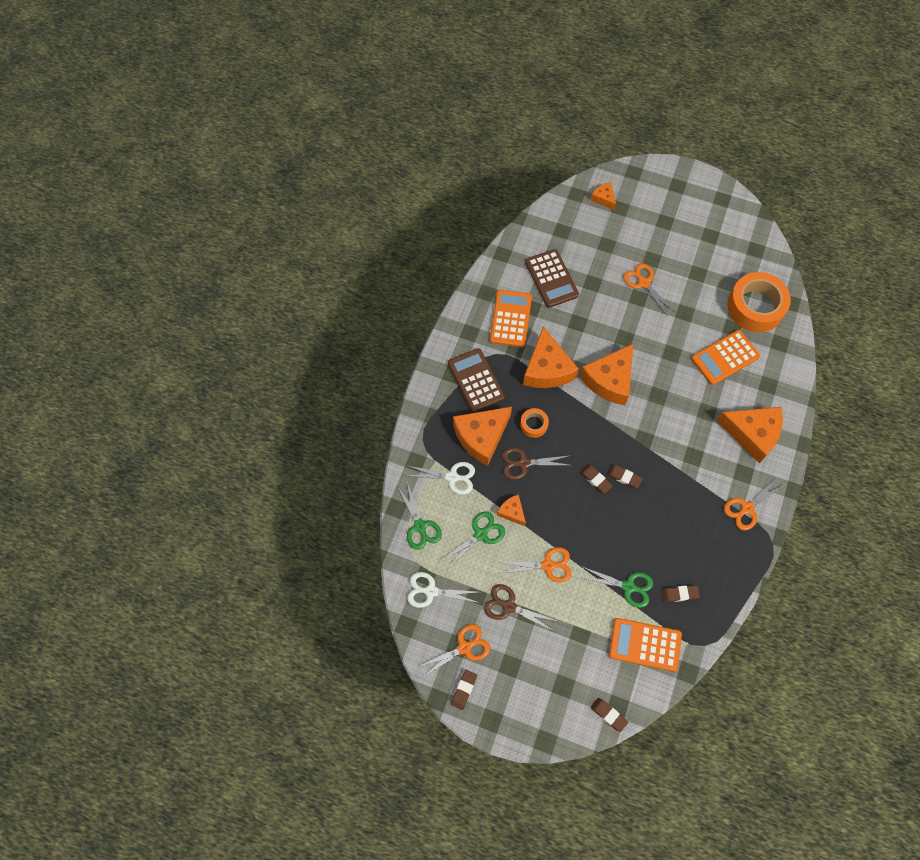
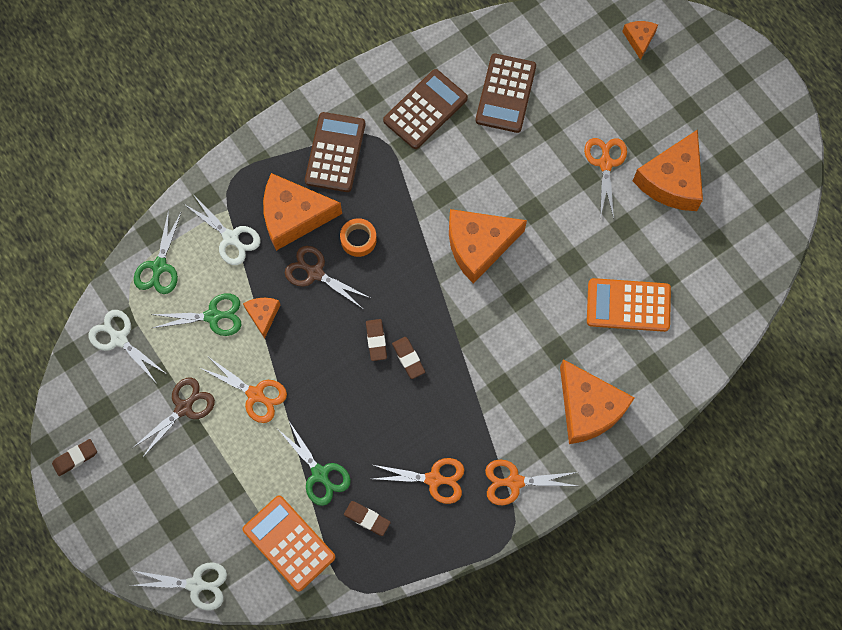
camera: 35 degrees right, 5 degrees up
(464, 647) = (108, 417): orange scissors -> orange scissors (434, 479)
(509, 606) = (183, 408): brown scissors -> brown scissors turned 75 degrees clockwise
(510, 319) = (425, 110): orange calculator -> brown calculator
(547, 368) = (421, 189): orange cheese -> orange cheese (672, 180)
(608, 715) = (196, 585): brown eraser -> white scissors
(755, 307) = (712, 272): orange tape -> none

